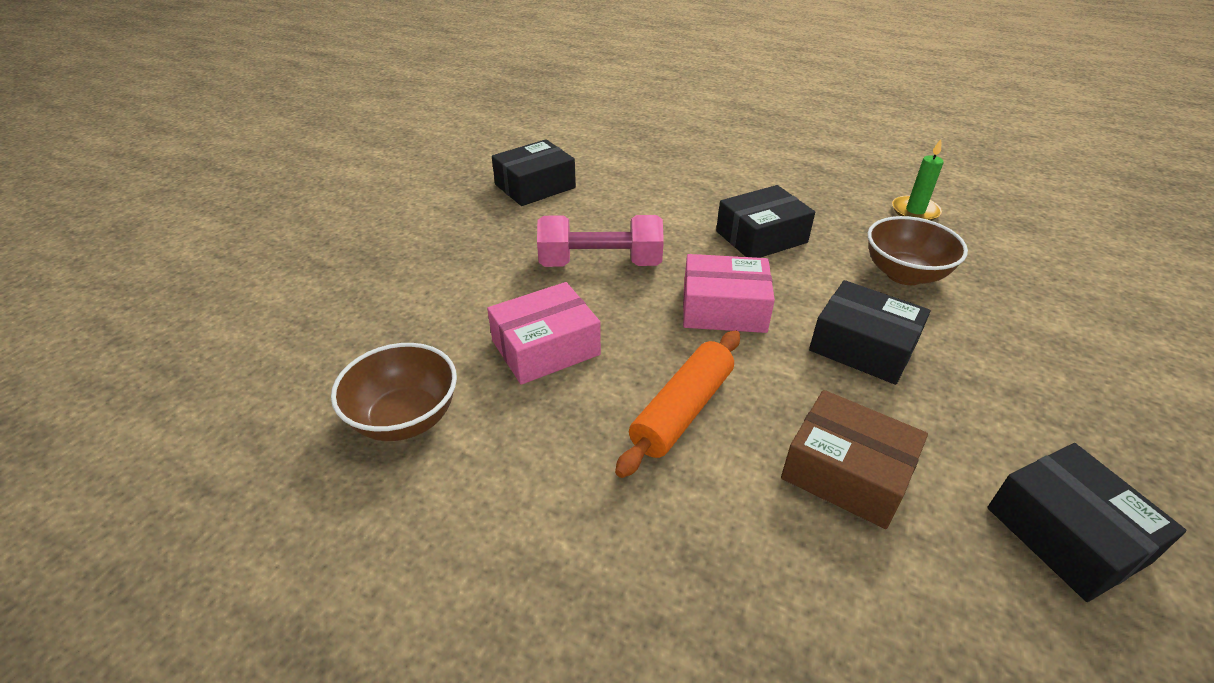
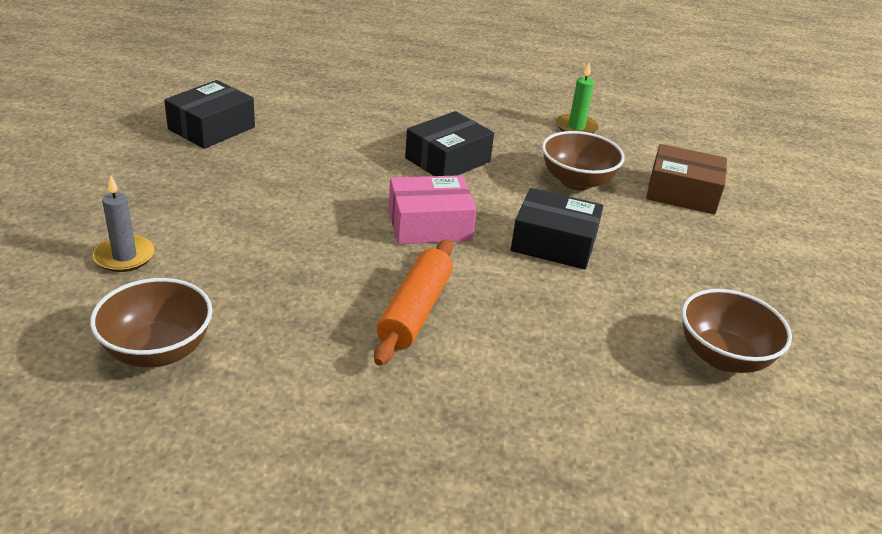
camera: 20 degrees left, 5 degrees down
(411, 310) = (124, 256): none -> grey candle
(545, 347) = (274, 275): pink box -> none
(600, 263) = (303, 196): pink dumbbell -> none
(846, 472) = (559, 339): brown box -> brown box (682, 193)
(1066, 534) = (723, 357): black box -> brown bowl

